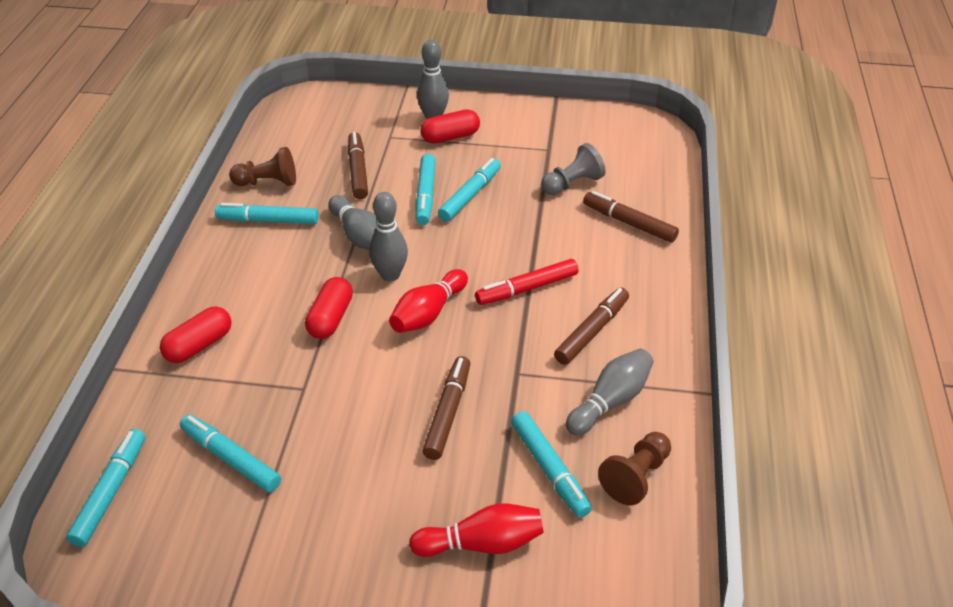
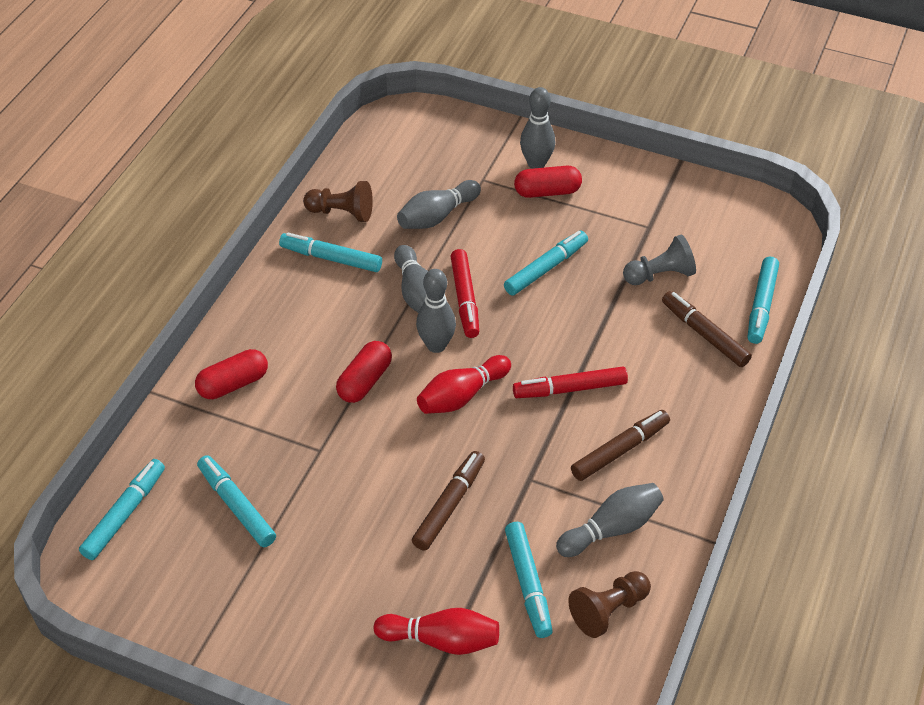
camera: 15 degrees right, 5 degrees up
(358, 171) = (437, 216): brown marker -> grey bowling pin
(405, 232) = (465, 299): none -> red marker
(425, 195) = (499, 259): turquoise marker -> turquoise marker (761, 305)

